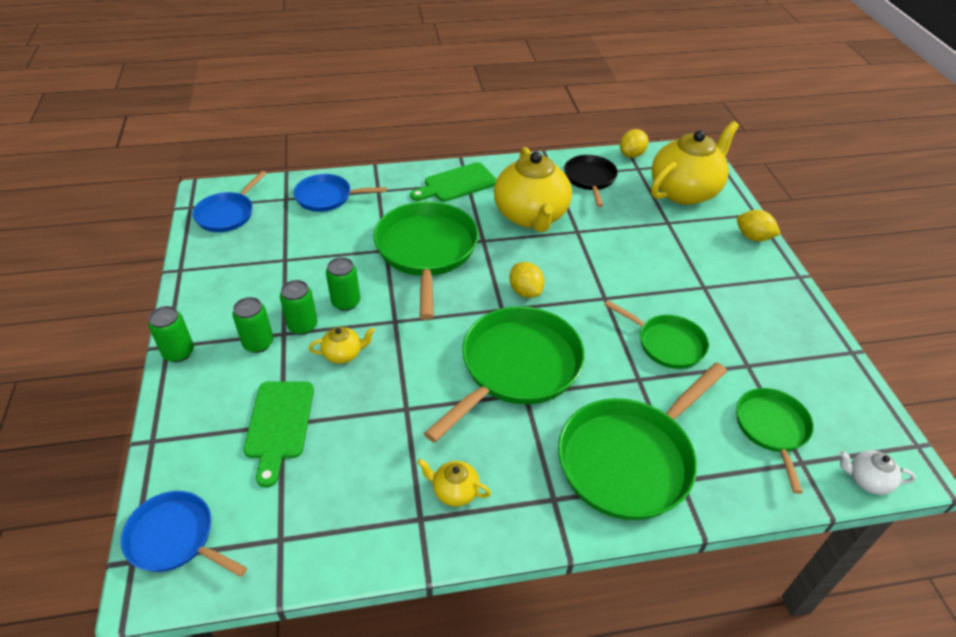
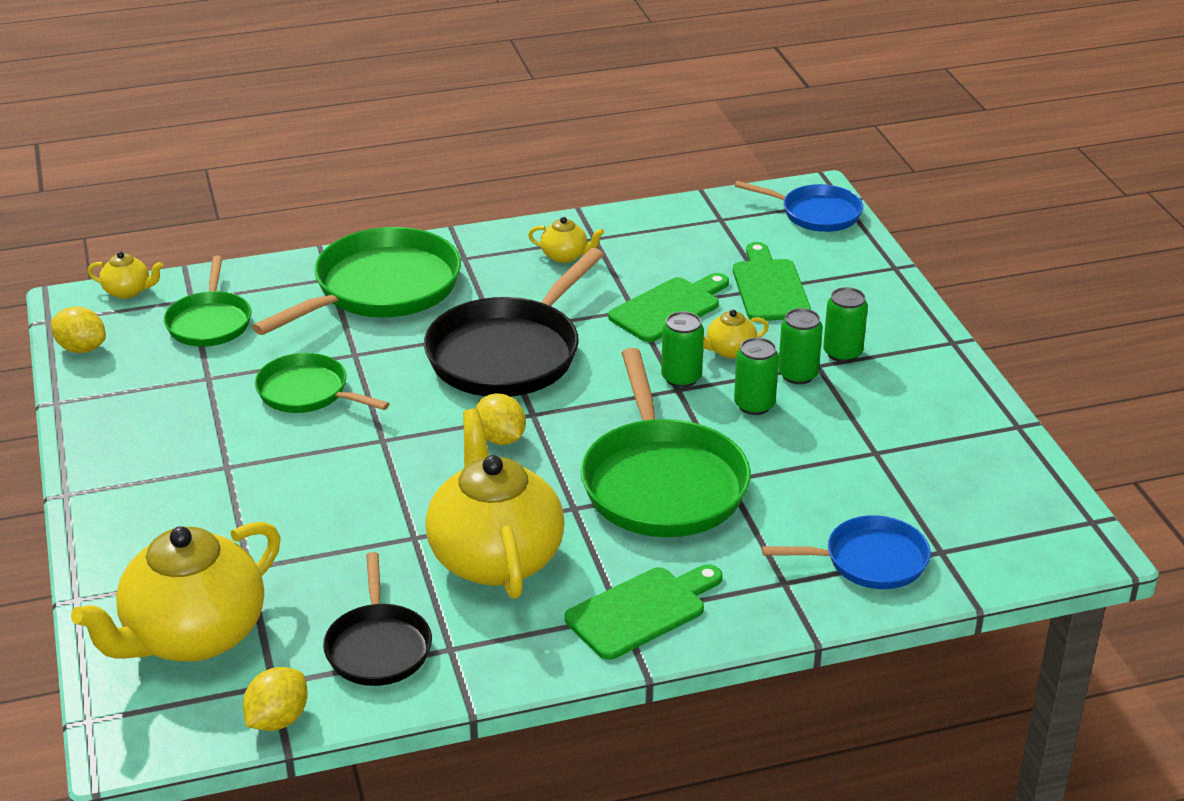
camera: 175 degrees right, 10 degrees down
(178, 352) = (933, 337): green can -> green can (681, 378)
(227, 214) = (1019, 514): blue pan -> none
(376, 407) = (668, 308): none -> green cutting board
(516, 368) = (508, 353): green pan -> black pan
(753, 237) = (105, 553): yellow lemon -> yellow lemon (81, 348)
(867, 480) = (128, 291): white teapot -> yellow teapot

